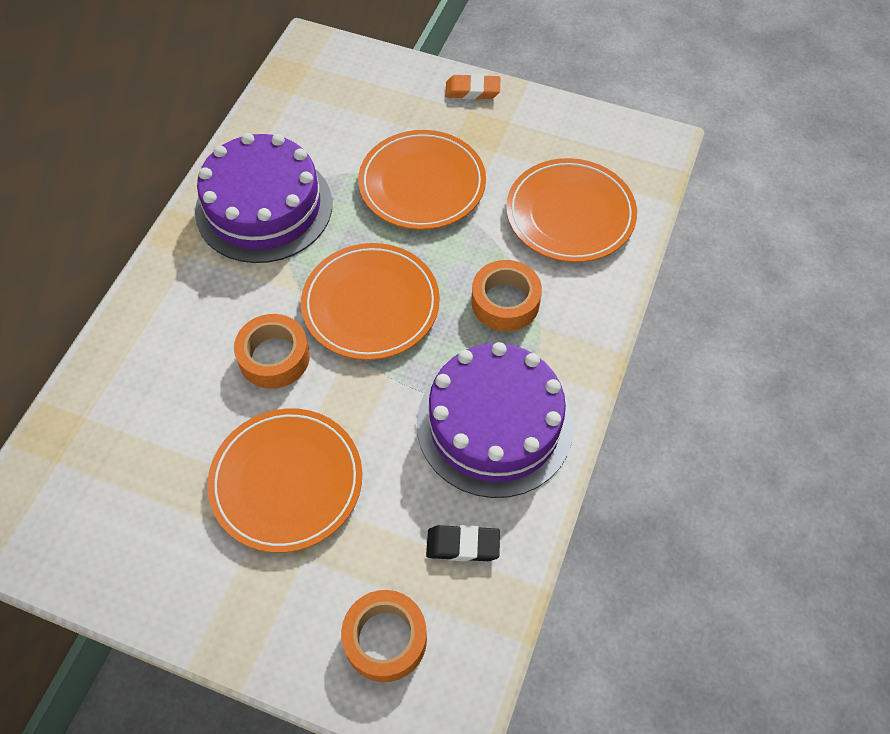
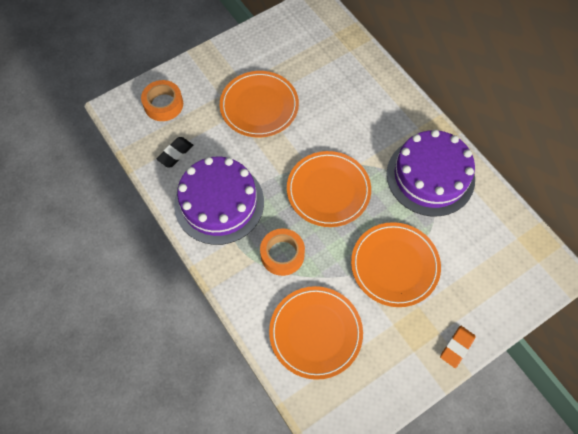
camera: 125 degrees right, 5 degrees up
(274, 357) = (328, 133): orange tape -> none

